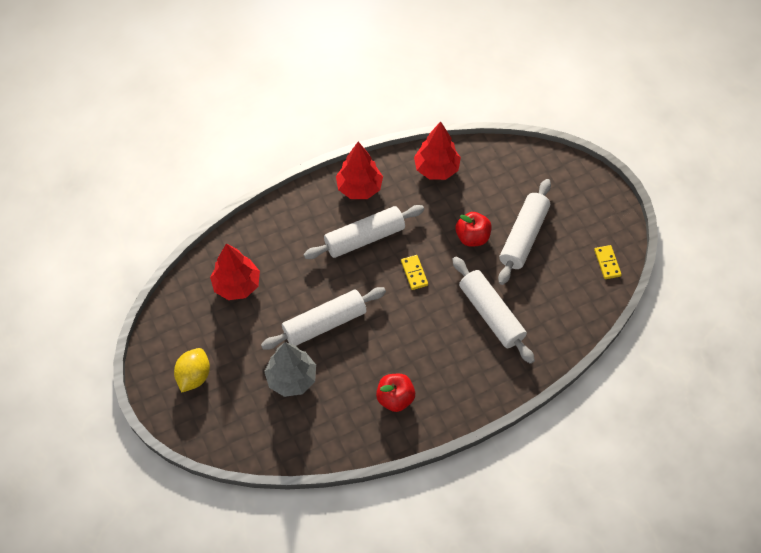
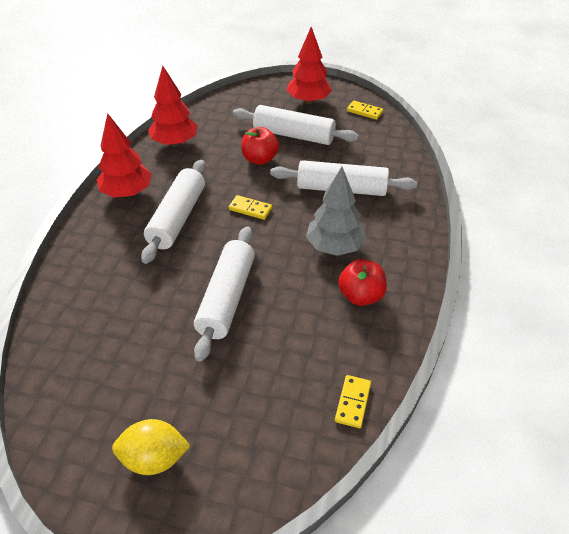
camera: 50 degrees left, 15 degrees down
(194, 376) = (154, 458): yellow lemon -> yellow lemon turned 60 degrees counterclockwise
(237, 285) = (100, 341): red tree -> red tree (308, 101)
(292, 378) = (256, 364): grey tree -> grey tree (334, 247)
(309, 448) = (353, 402): none -> yellow domino
(523, 237) = (294, 135): white rolling pin -> white rolling pin turned 45 degrees counterclockwise

